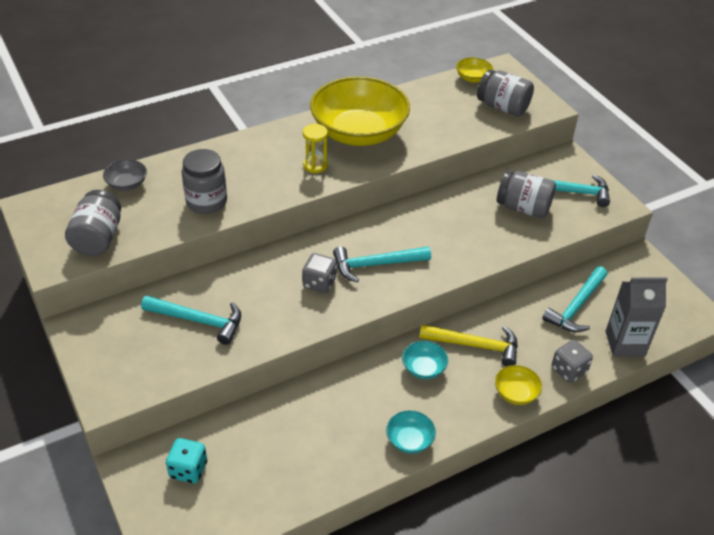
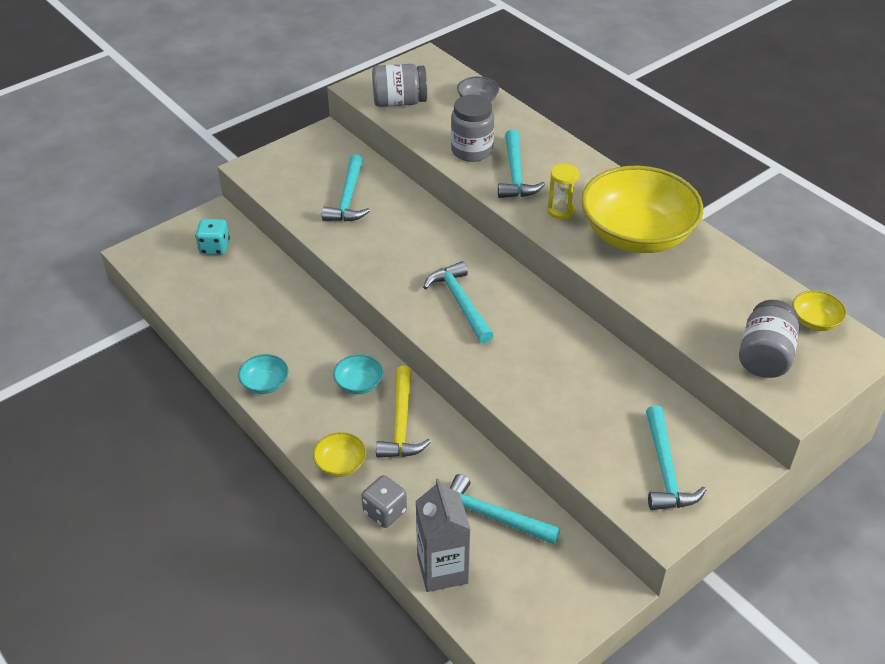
camera: 80 degrees right, 0 degrees up
(254, 181) = (515, 174): none -> turquoise hammer
(319, 283) = (419, 266): grey dice -> none
(523, 208) = (609, 421): grey jar -> none

